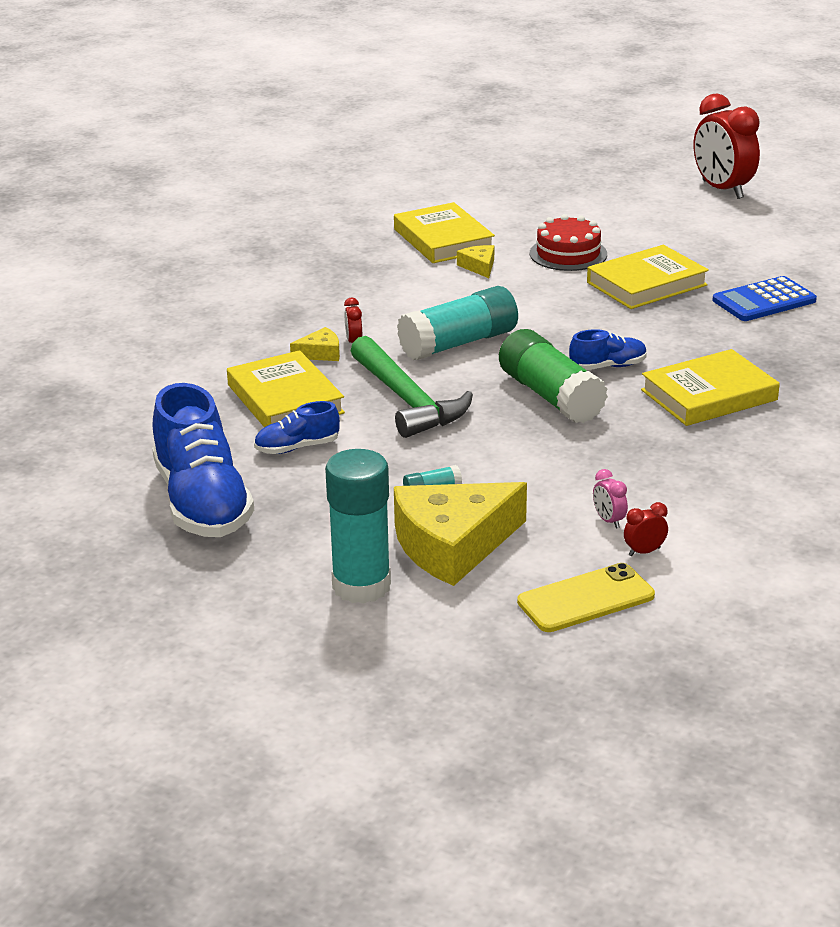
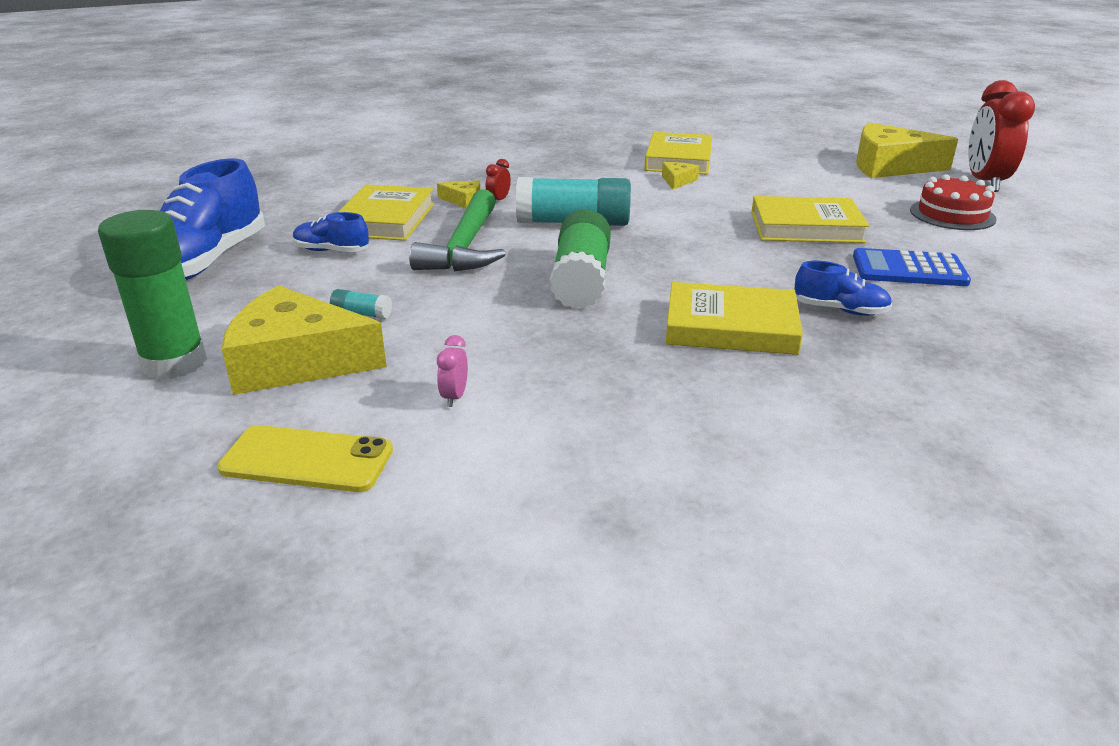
camera: 35 degrees right, 0 degrees up
(361, 586) = (174, 363): turquoise glue stick -> green glue stick
(568, 254) = (766, 191): red cake -> red cake (952, 214)
(608, 366) = (669, 274): blue shoe -> blue shoe (840, 310)
(630, 192) = (890, 166): none -> yellow cheese
(644, 552) = (436, 440): red clock -> none

